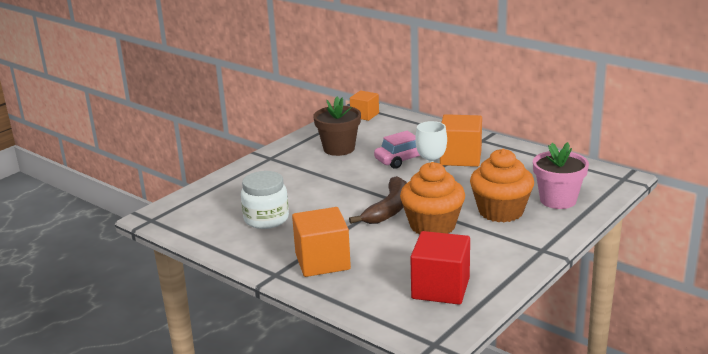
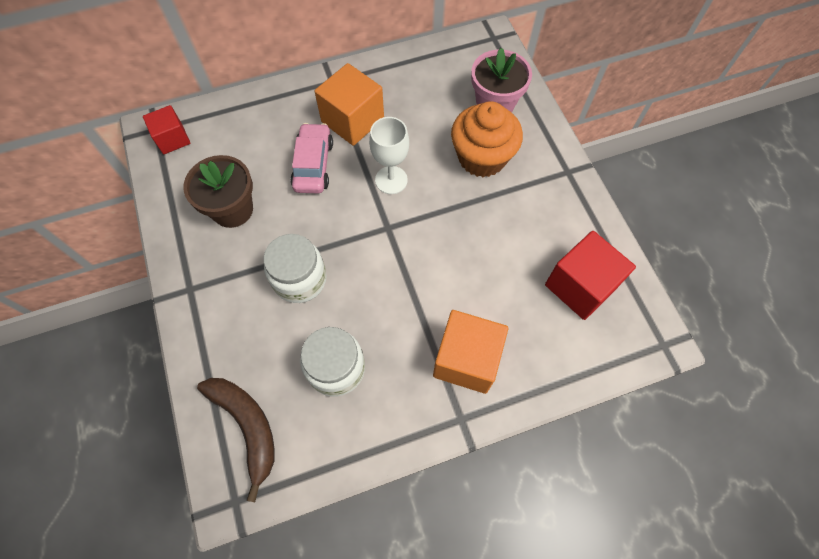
camera: 60 degrees left, 40 degrees up
(315, 185) = (300, 279): none -> white jar
(364, 115) = (172, 139): orange cube -> red cube
(389, 209) = (407, 242): brown banana -> brown banana (247, 427)
(432, 225) = (467, 225): orange cupcake -> none

